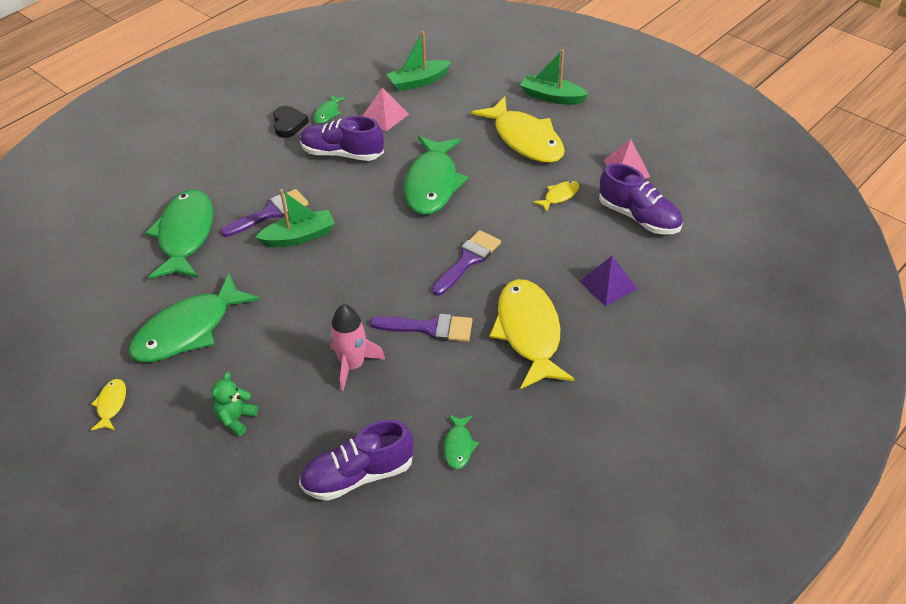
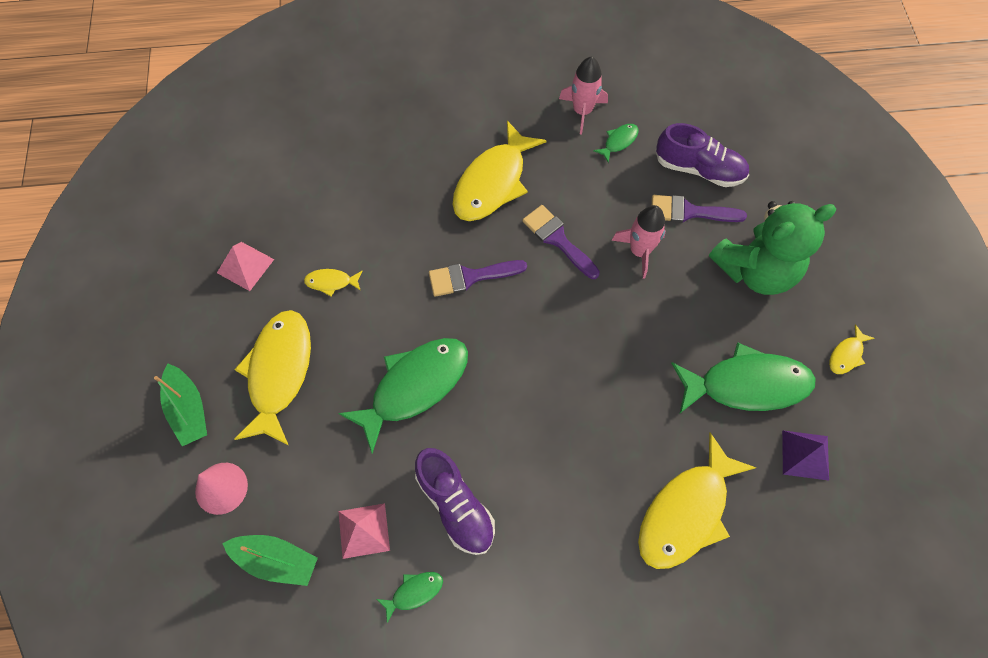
camera: 140 degrees left, 20 degrees up
(185, 235) = (686, 512): green fish -> yellow fish
(236, 419) = (755, 270): green teddy bear -> green teddy bear, size x2.34
(270, 213) = (587, 475): purple brush -> purple brush (689, 212)
(288, 124) = (469, 611): black heart -> none
(299, 237) = (583, 419): green boat -> none
(486, 85) = (221, 488): none -> pink cone
(522, 450) = (582, 111): none -> pink rocket
(608, 285) = (397, 176): purple pyramid -> purple pyramid (805, 455)
(639, 217) = (302, 212): purple shoe -> none

